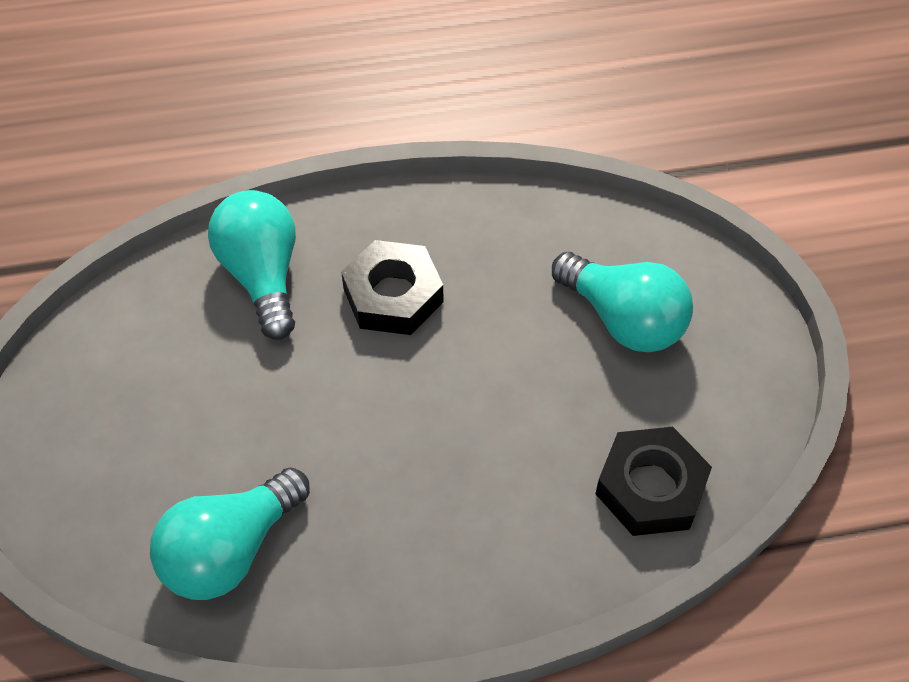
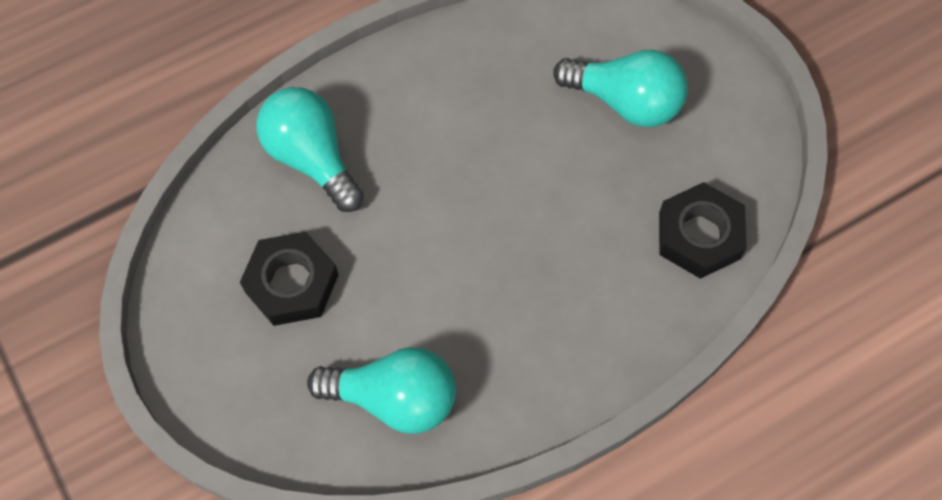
camera: 20 degrees left, 10 degrees up
(230, 550) = (394, 398): turquoise light bulb -> turquoise light bulb turned 105 degrees counterclockwise
(393, 295) = (430, 140): black nut -> black nut (291, 283)

